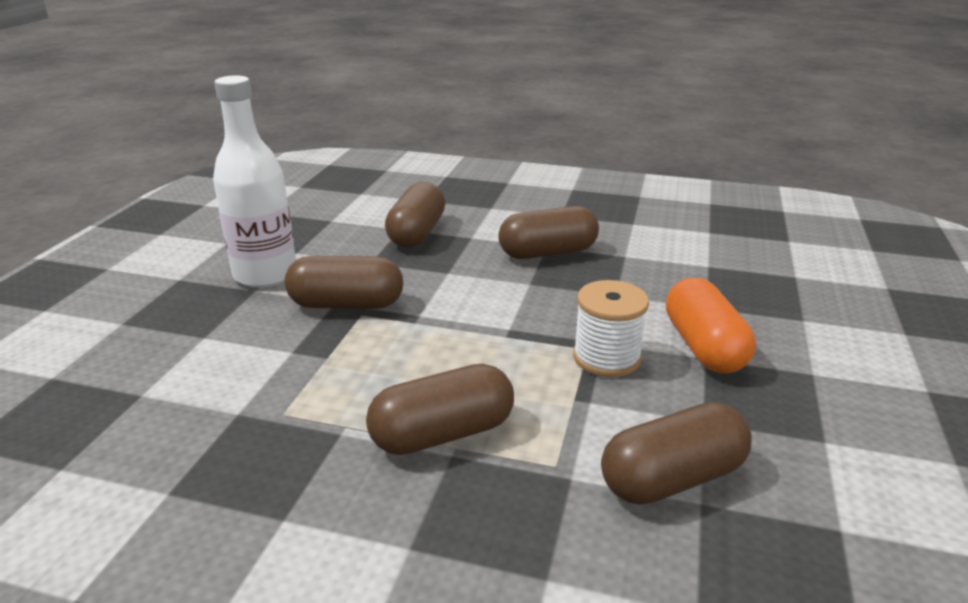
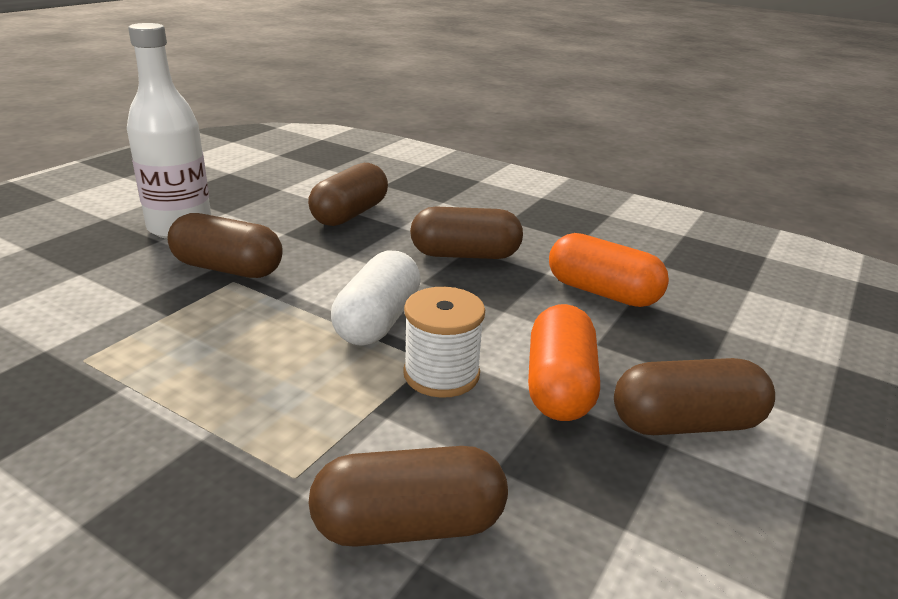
camera: 15 degrees right, 0 degrees up
(443, 434) = (210, 415): brown capsule -> brown capsule (686, 424)
(519, 324) = (377, 321): none -> white capsule
(682, 264) = (602, 292): none -> orange capsule

